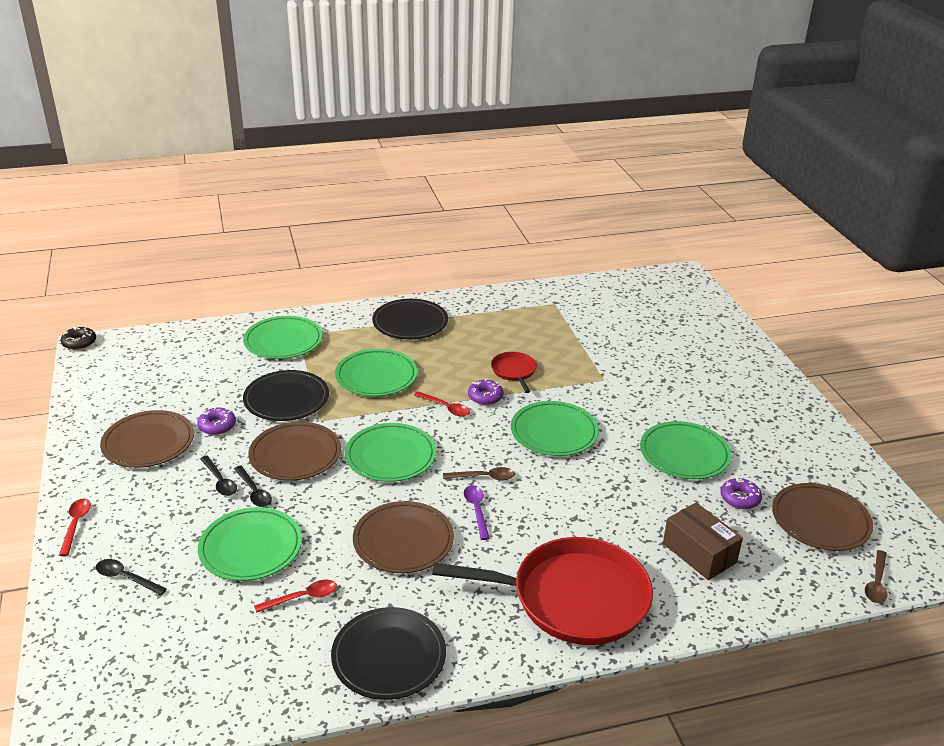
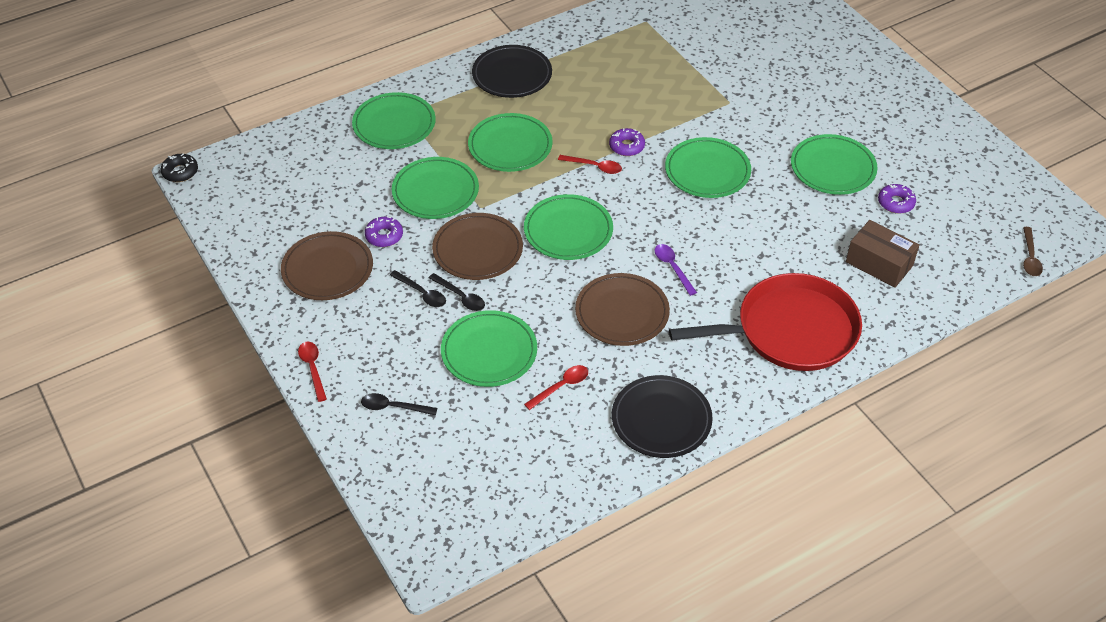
camera: 15 degrees left, 15 degrees up
(286, 399) = (435, 191): black plate -> green plate
(484, 477) = (664, 233): brown spoon -> none
(514, 371) = (641, 111): red pan -> none
(820, 520) = (969, 209): brown plate -> none

